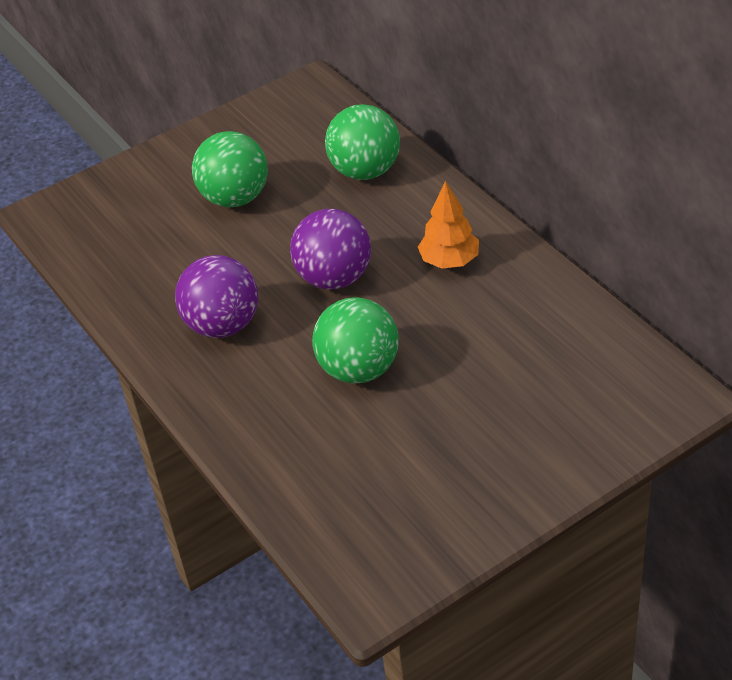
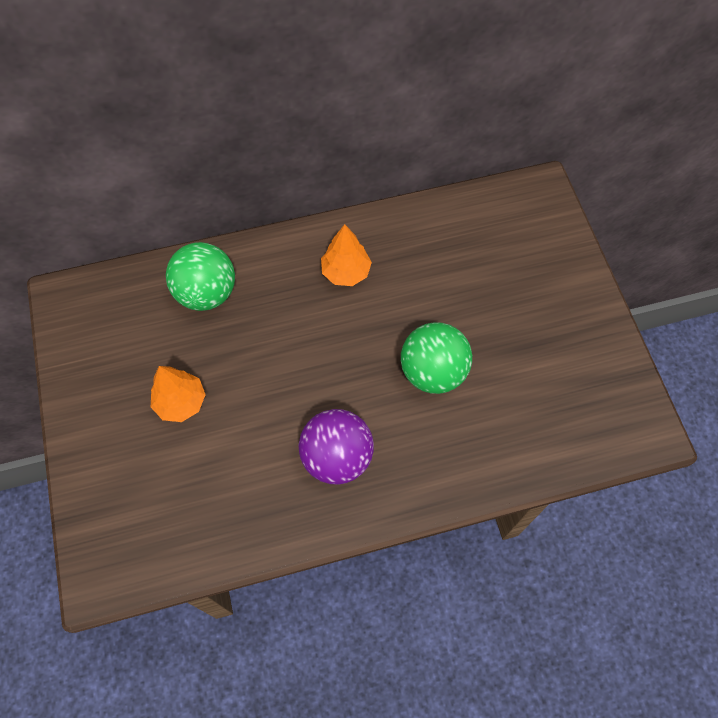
camera: 75 degrees left, 20 degrees up
(235, 198) = (181, 402): green ball -> orange tree
(334, 278) = (323, 356): purple ball -> none

